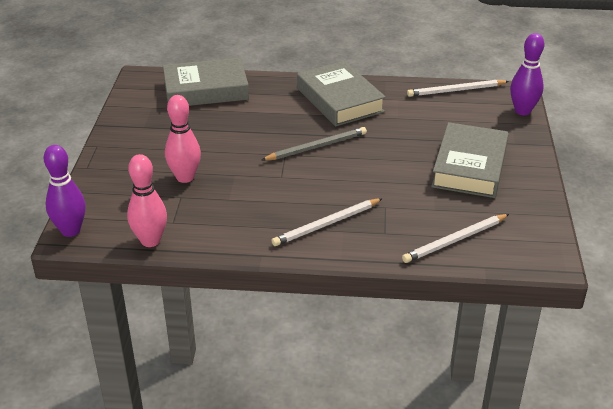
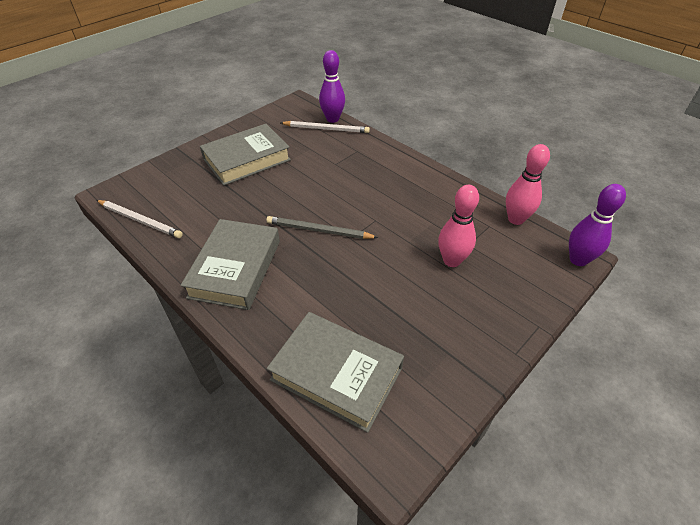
camera: 140 degrees left, 10 degrees up
(326, 224) = (385, 171): white pencil -> none
(522, 111) = (139, 176): purple bowling pin -> purple bowling pin (332, 119)

